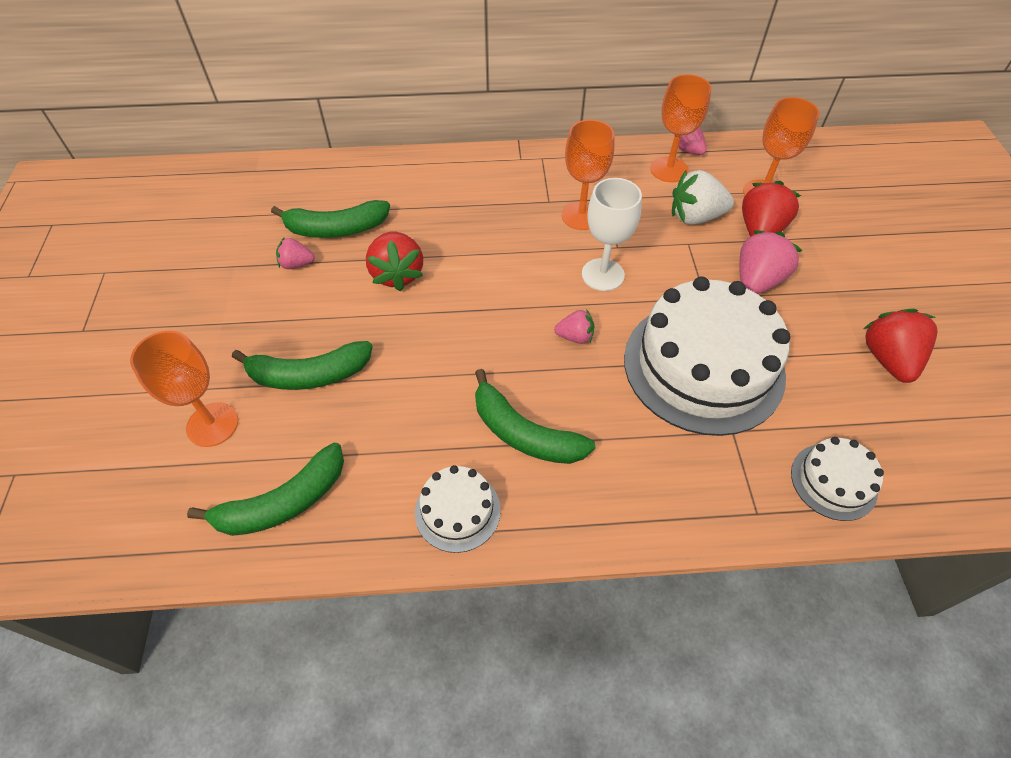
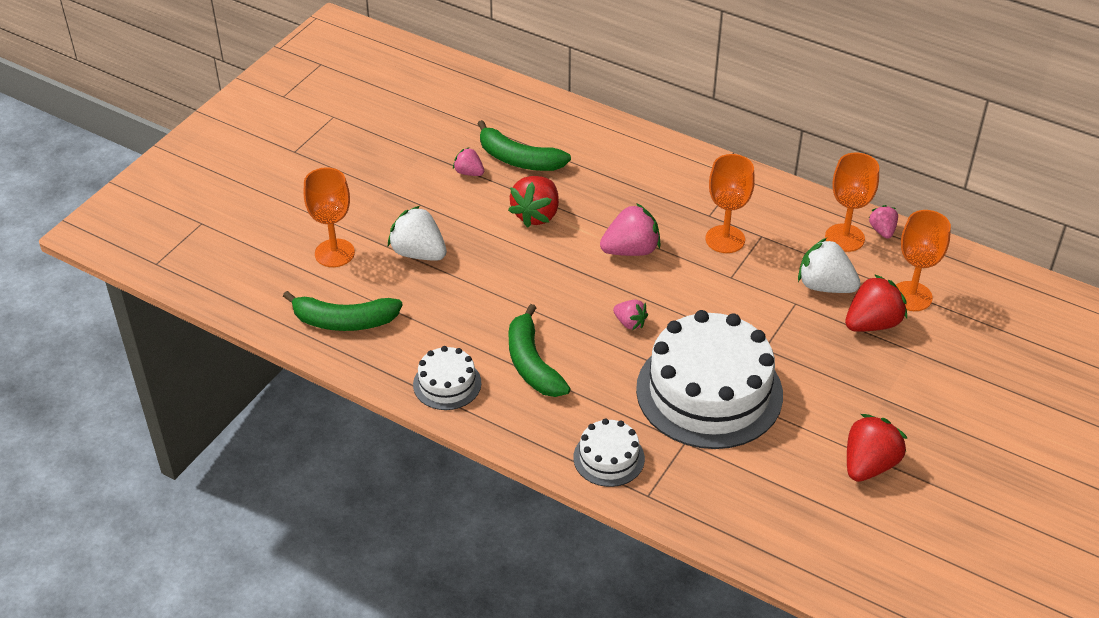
camera: 35 degrees right, 10 degrees down
(309, 375) = (419, 253): green banana -> white strawberry
(603, 275) = (696, 291): white goblet -> none
(757, 281) = (823, 358): pink strawberry -> pink strawberry (631, 250)
(833, 481) = (726, 509): white cake -> white cake (609, 458)

